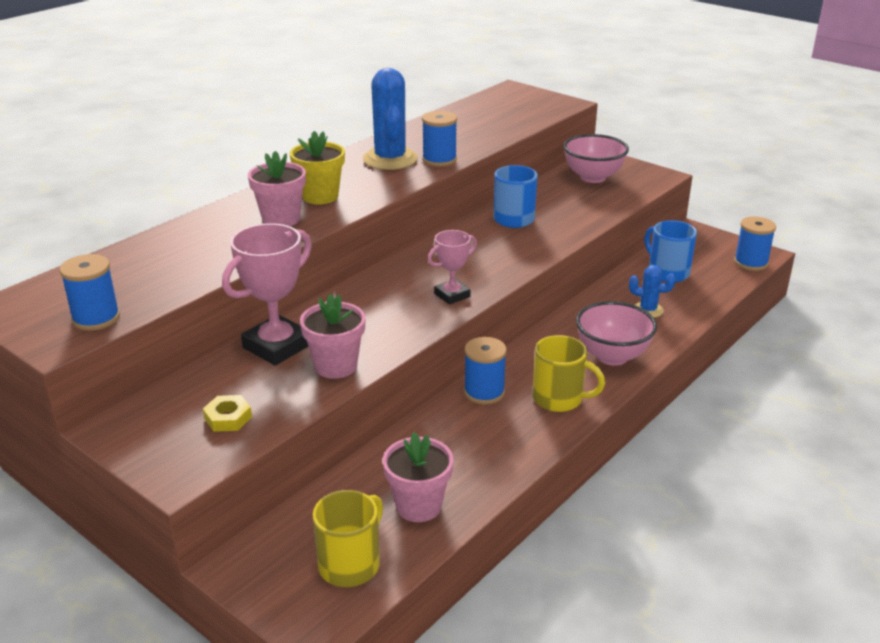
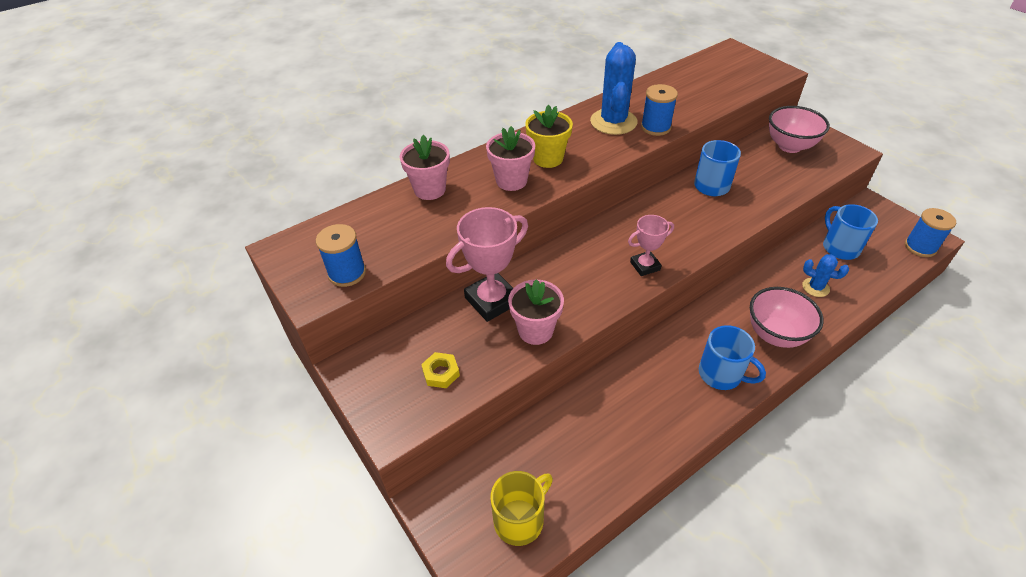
camera: 15 degrees right, 15 degrees up
(418, 506) = (584, 469): pink flower pot -> pink flower pot (430, 190)
(484, 392) = (657, 356): blue spool -> none
(559, 399) = (721, 374): yellow mug -> blue mug

